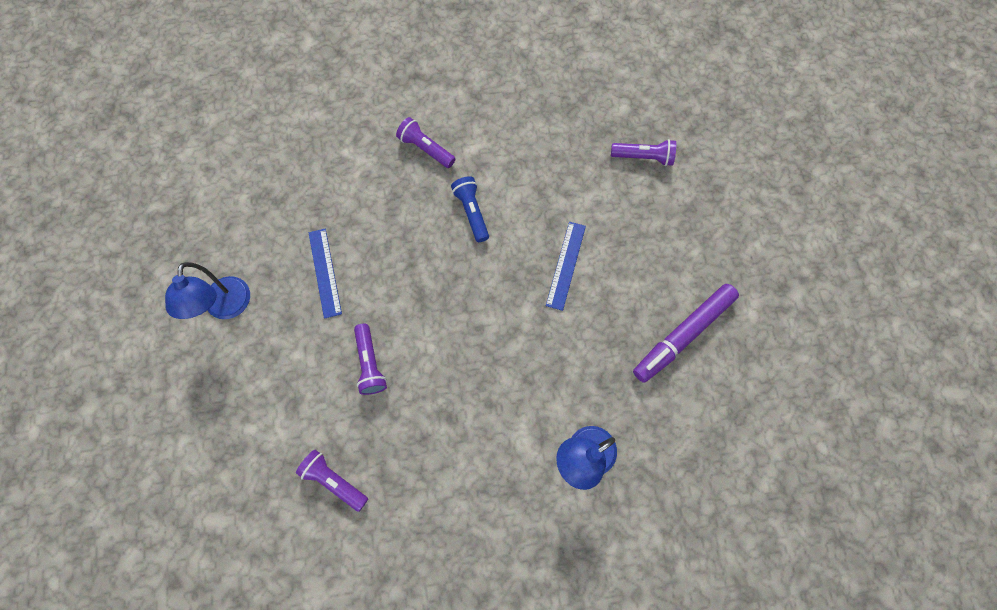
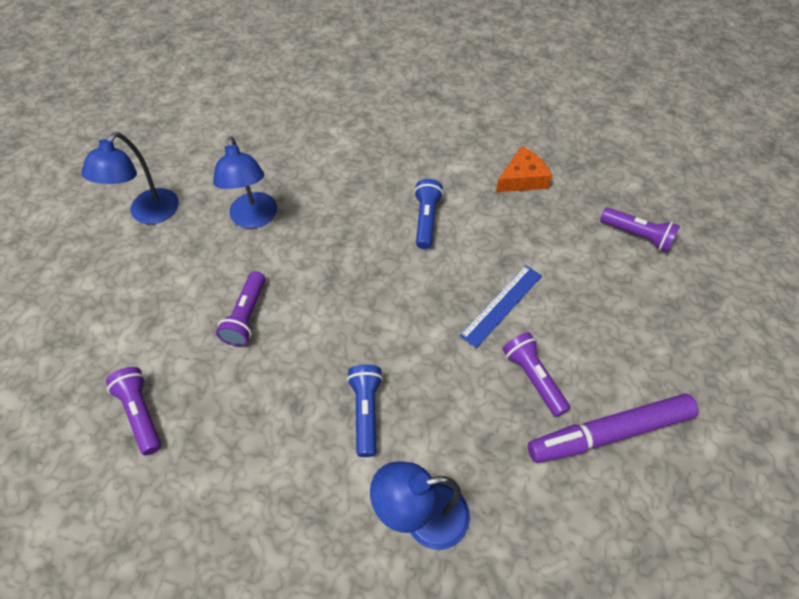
camera: 25 degrees right, 15 degrees down
(325, 272) = (254, 219): blue ruler -> blue lamp
(426, 149) = (410, 152): purple flashlight -> purple flashlight (533, 378)
(505, 399) = (366, 412): none -> blue flashlight
(532, 138) = (522, 179): none -> orange cheese

